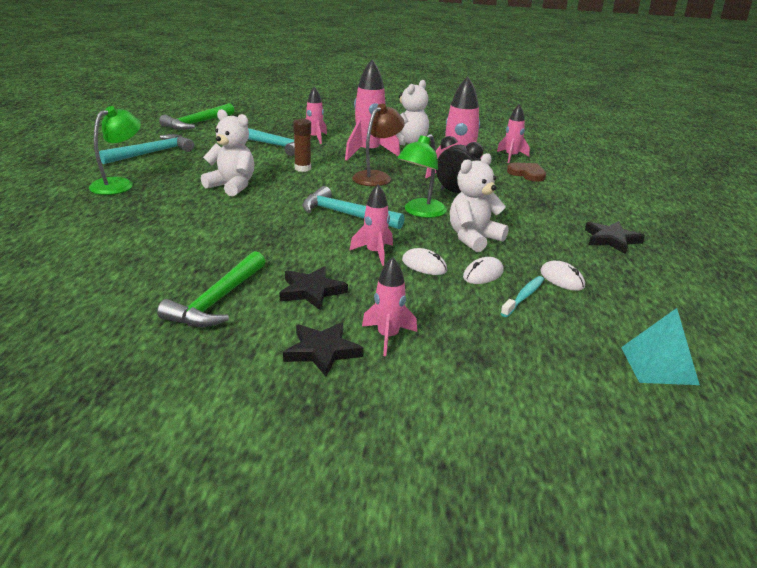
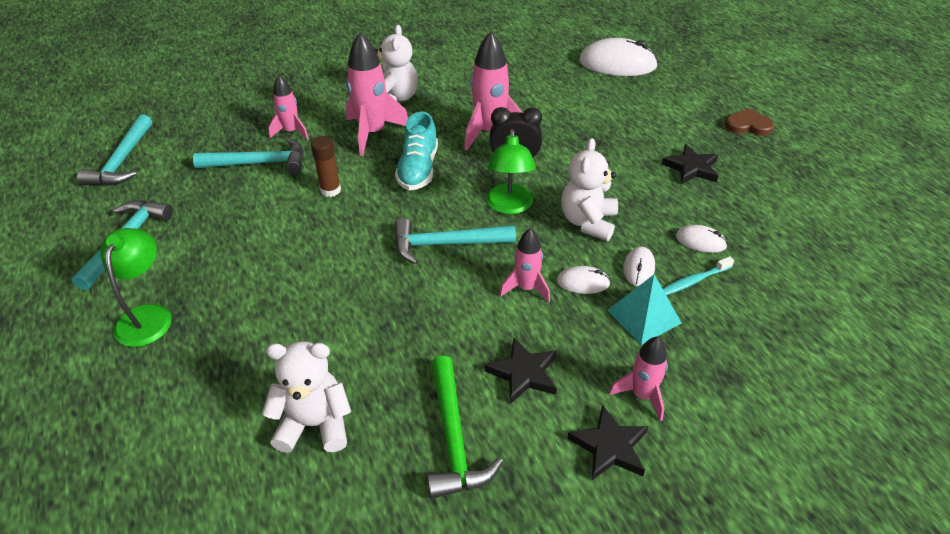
camera: 30 degrees left, 15 degrees up
(197, 123) = (122, 161): green hammer -> turquoise hammer
(232, 186) = (285, 256): white teddy bear -> white teddy bear (315, 424)
(377, 177) = (418, 169): brown lamp -> turquoise shoe
(511, 157) = (512, 81): pink rocket -> none
(523, 297) = (693, 281): turquoise toothbrush -> turquoise toothbrush turned 120 degrees counterclockwise
(527, 174) = (548, 102): brown heart -> brown heart (748, 125)
(619, 171) = (617, 64): none -> white mouse
(659, 365) = (845, 309): turquoise pyramid -> turquoise pyramid (644, 316)

